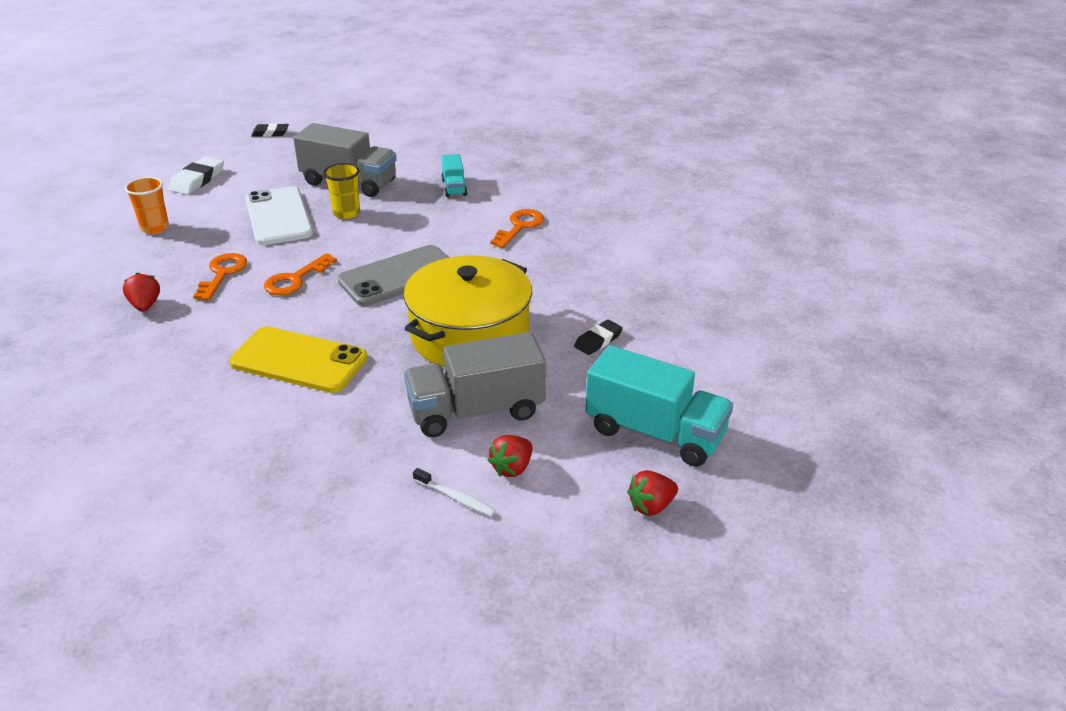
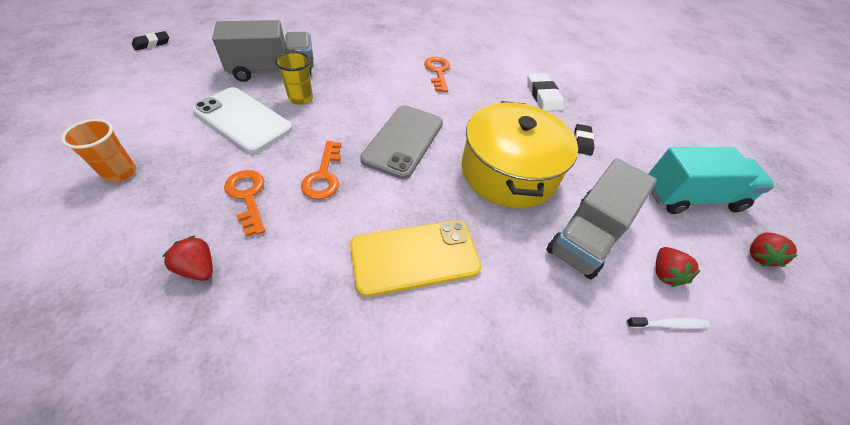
camera: 40 degrees left, 15 degrees up
(197, 180) = (119, 107): white eraser -> white eraser (543, 96)
(454, 187) = (359, 54): turquoise truck -> none

